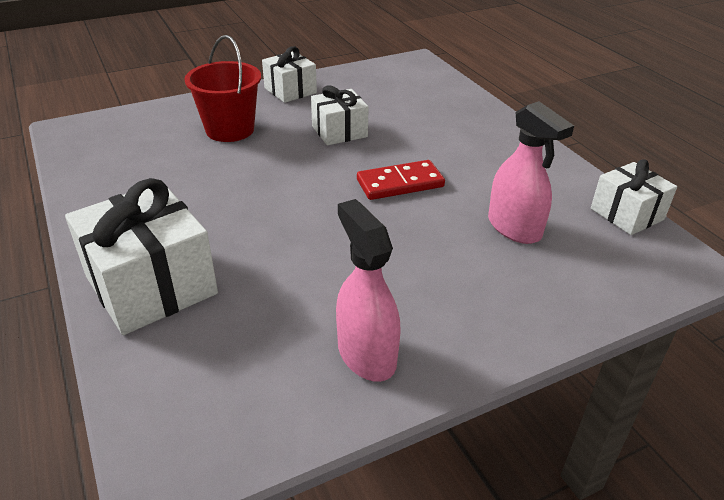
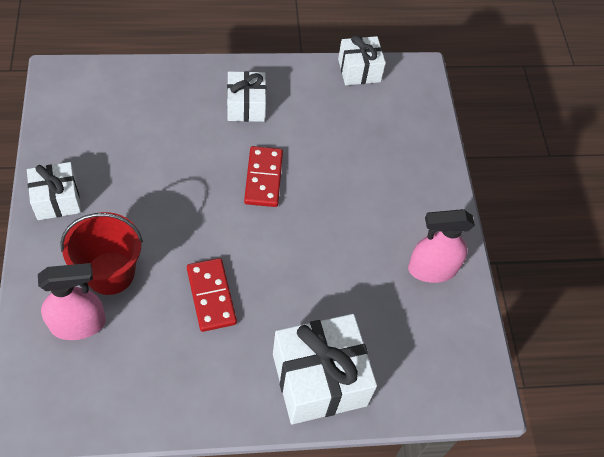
camera: 75 degrees left, 20 degrees up
(231, 186) = (211, 296): none -> red domino
(339, 131) = (162, 188): white gift -> white gift (246, 106)
(514, 228) = (347, 137): pink spray bottle -> pink spray bottle (78, 324)

